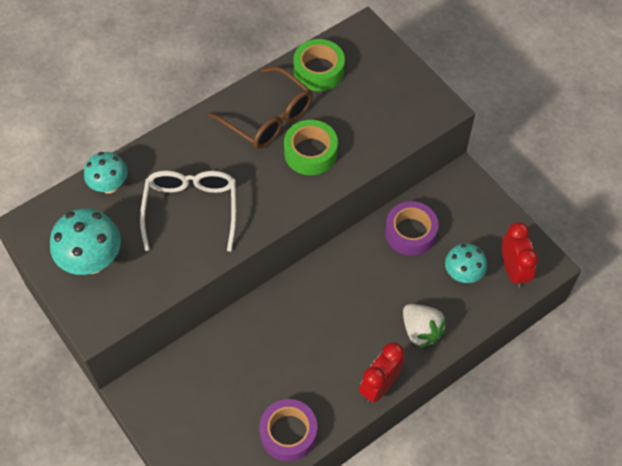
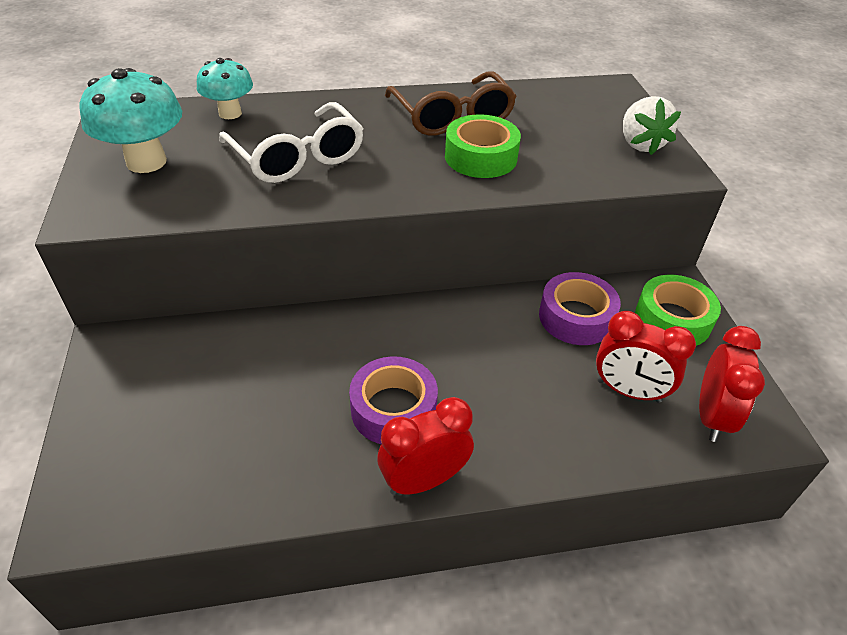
camera: 25 degrees right, 15 degrees down
(191, 209) = (298, 157): white glasses -> white glasses turned 120 degrees clockwise
(288, 433) = (250, 482): purple tape -> purple tape (393, 409)
(319, 71) = (539, 100): green tape -> green tape (672, 319)
(421, 331) = (528, 435): white strawberry -> white strawberry (640, 144)
(463, 274) = (628, 391): turquoise mushroom -> red clock

